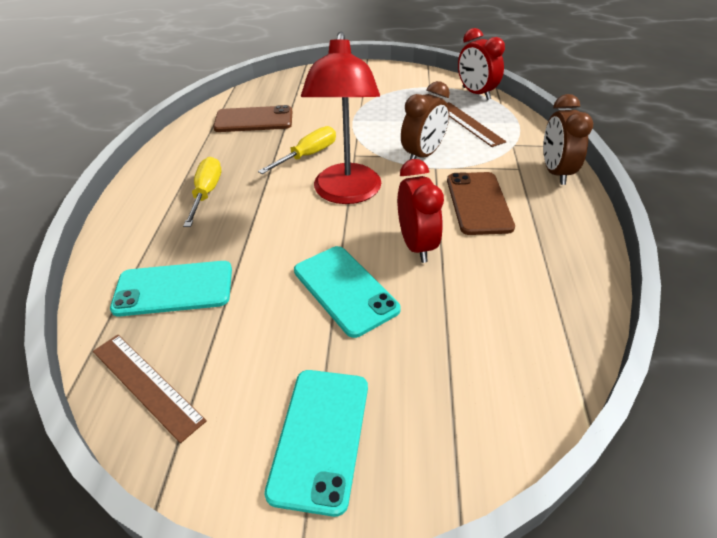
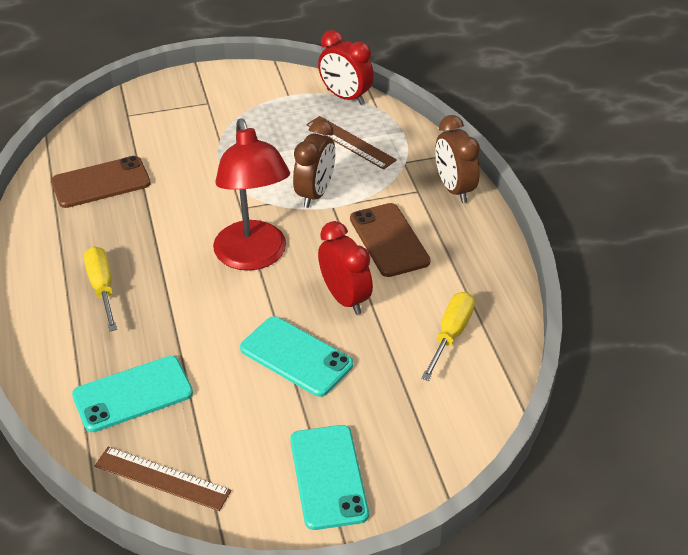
camera: 20 degrees left, 0 degrees up
(308, 155) = (190, 219): yellow screwdriver -> yellow screwdriver (451, 335)

